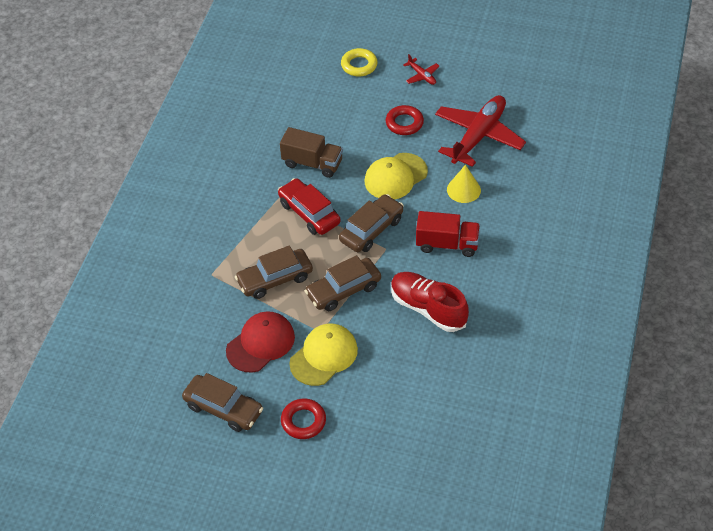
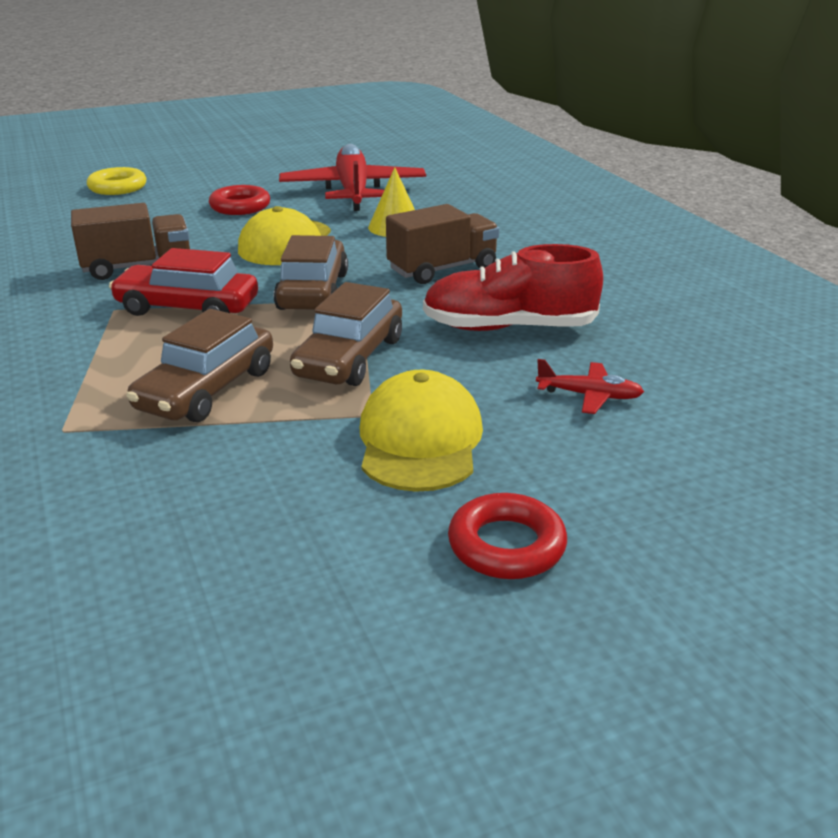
camera: 40 degrees left, 20 degrees down
(223, 408) = (305, 615): brown car -> none
(260, 343) = (274, 476): red cap -> none
(422, 76) = (218, 175): red plane -> red plane (589, 396)
(447, 244) = (442, 269): red truck -> brown truck

